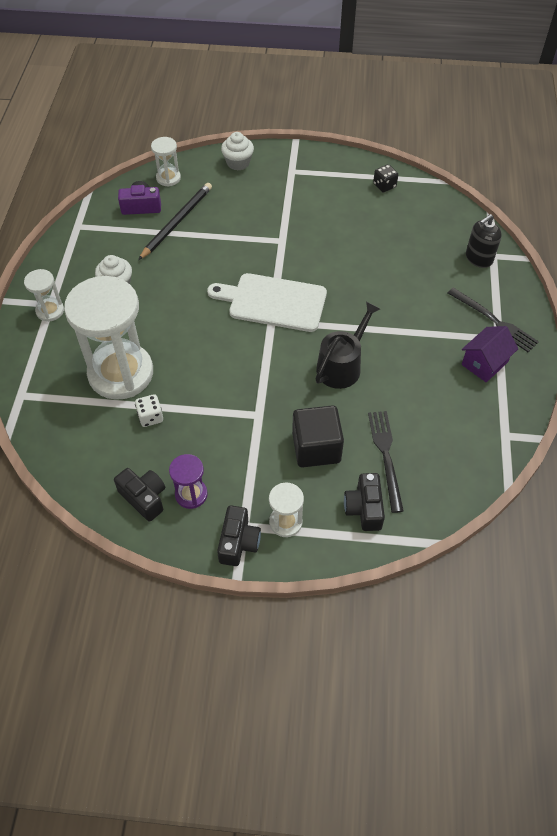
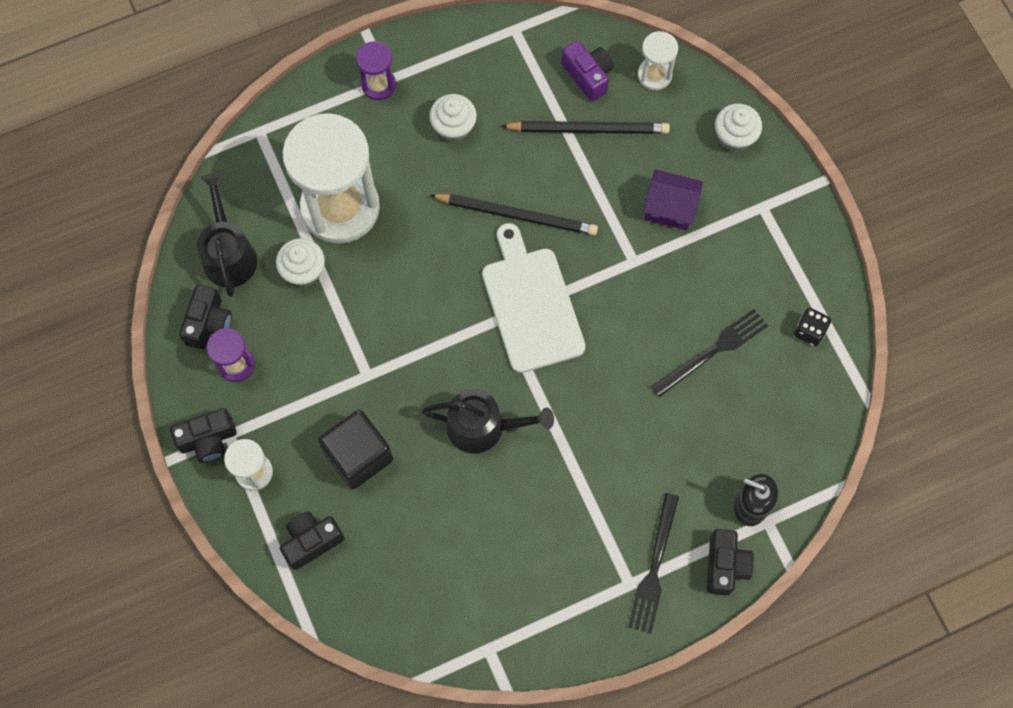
camera: 60 degrees right, 15 degrees up
(50, 311) = (378, 85): white hourglass -> purple hourglass
(100, 458) = (229, 254): none -> black watering can
(150, 417) = (303, 271): white dice -> white cupcake
(206, 281) = (517, 215): none -> black pencil
(386, 456) = (388, 532): black fork -> black fork (713, 351)
(484, 363) = (580, 583): purple house -> purple house (670, 208)
(511, 287) = (725, 565): none -> black camera

